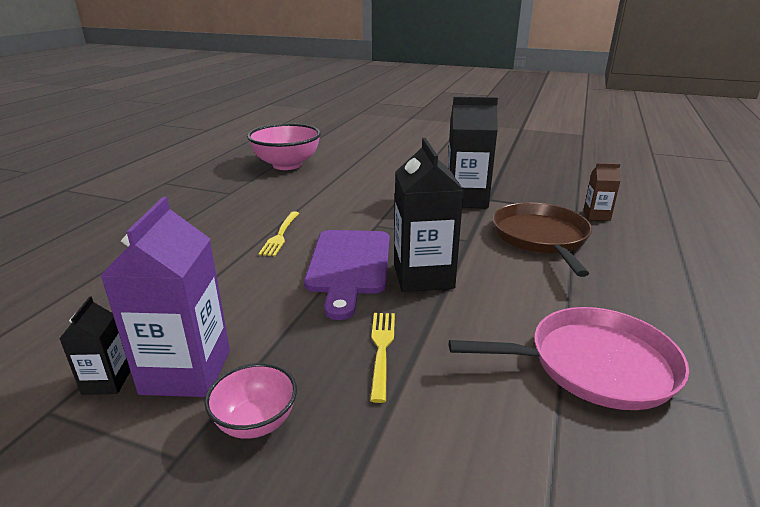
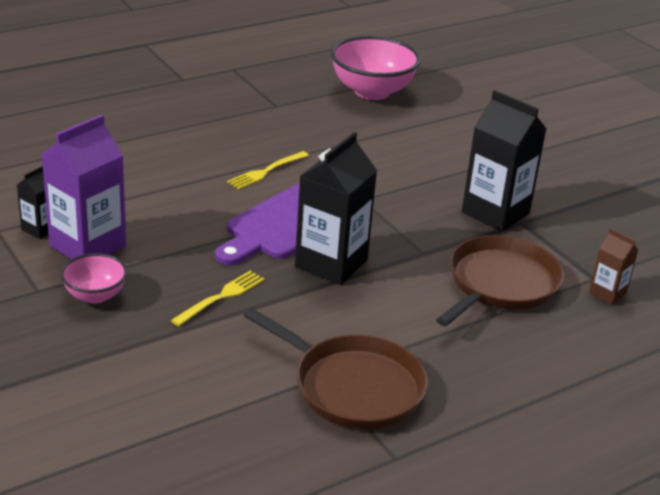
camera: 35 degrees right, 5 degrees up
(594, 365) = (352, 386): pink pan -> brown pan

